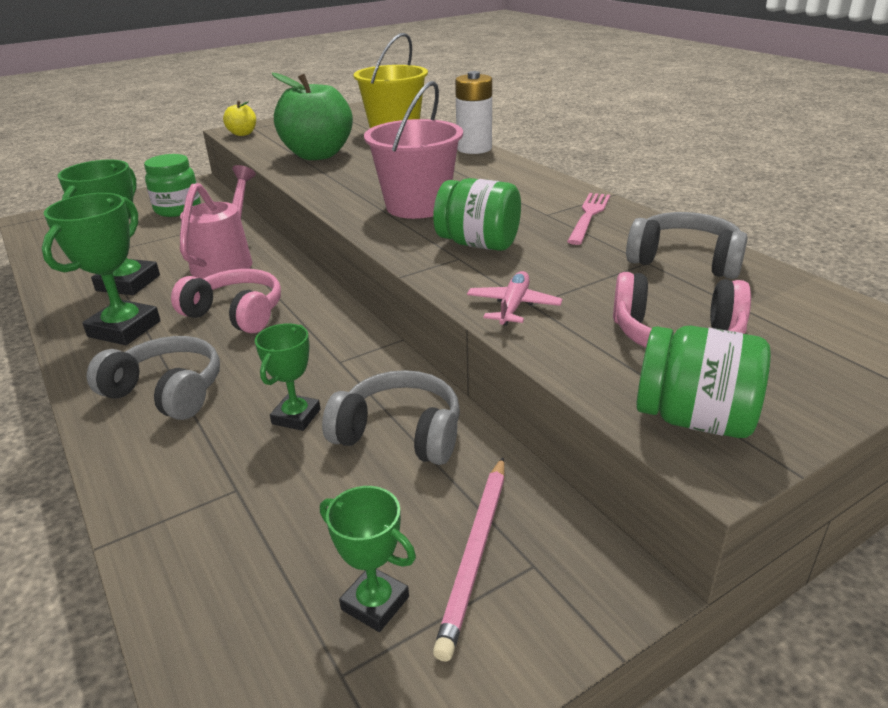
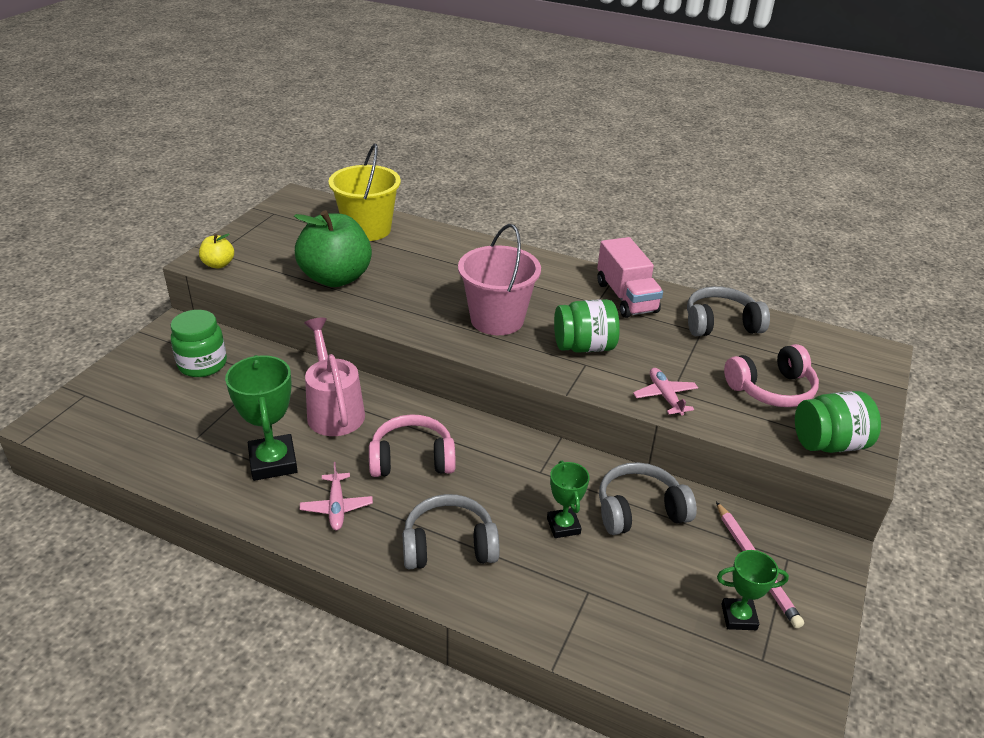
camera: 35 degrees left, 5 degrees up
(124, 329) = (336, 507): green trophy -> pink plane
(474, 148) = (464, 239): white battery -> none
(589, 216) = (626, 297): pink fork -> pink truck

